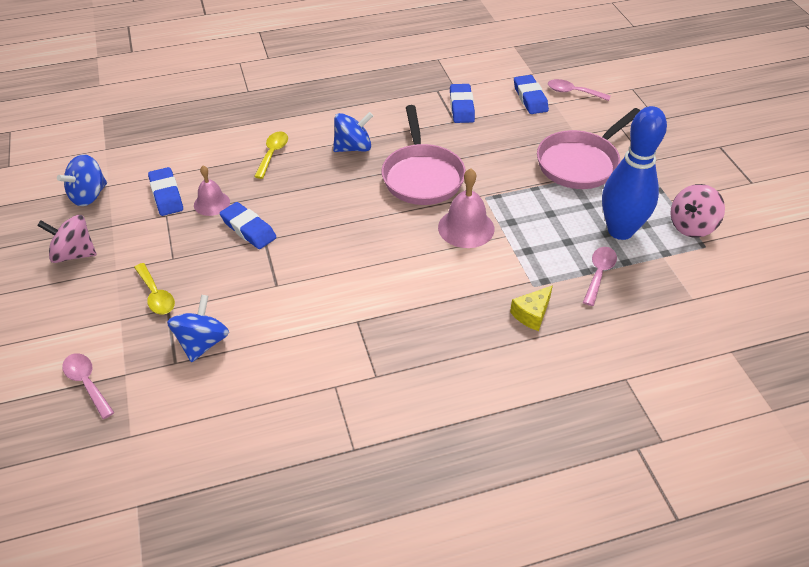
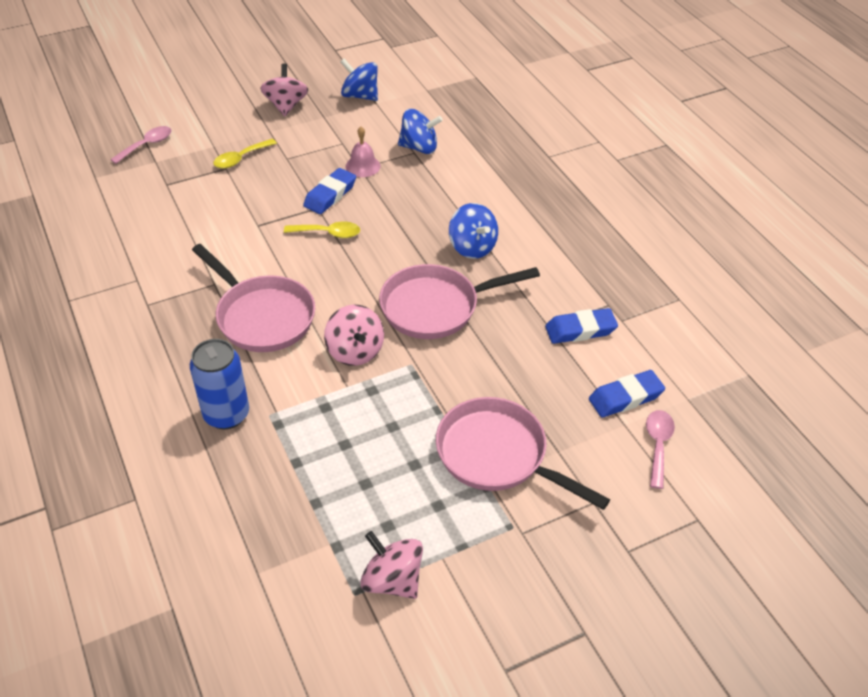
camera: 80 degrees right, 0 degrees up
(166, 195) = (369, 137): blue eraser -> none
(202, 343) = (187, 194): blue spinning top -> blue spinning top (419, 147)
(273, 153) = (446, 191): yellow spoon -> yellow spoon (328, 233)
(412, 286) = (262, 316): none -> pink pan
(466, 228) = (355, 351): pink bell -> pink spinning top
(532, 314) = (226, 414): yellow cheese -> blue can
(599, 273) = (293, 475): pink spoon -> none
(620, 230) = (371, 498): blue bowling pin -> none

